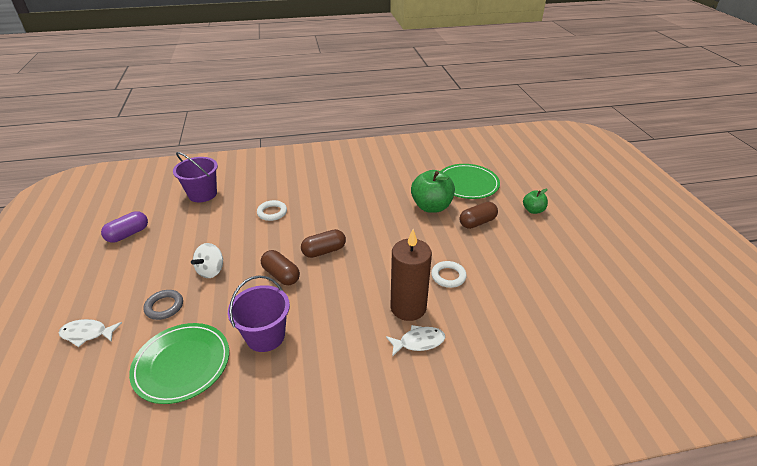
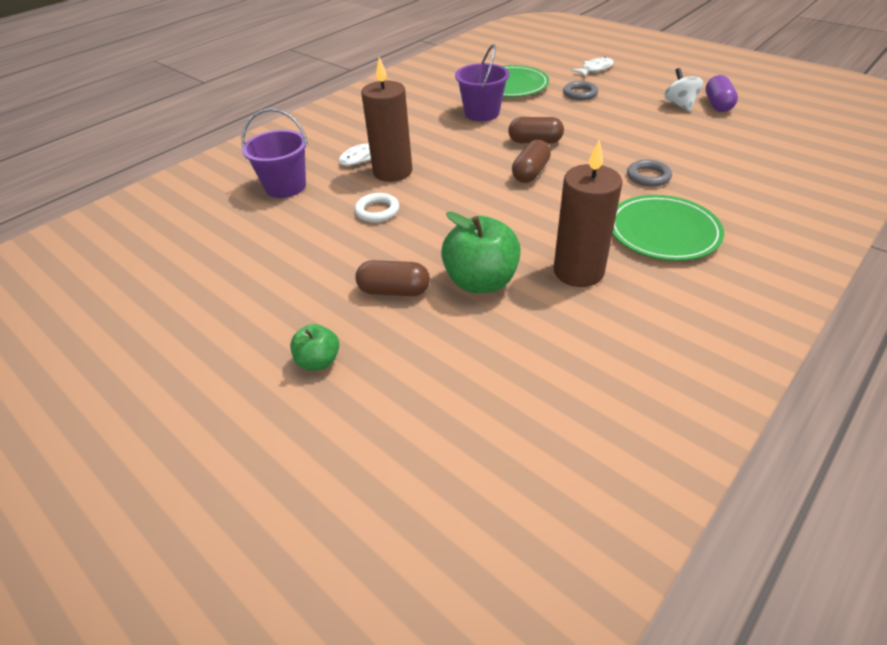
camera: 145 degrees right, 5 degrees up
(202, 194) = (755, 155): purple bucket -> purple bucket (285, 187)
(211, 271) = (595, 119): white spinning top -> white spinning top (680, 105)
(272, 212) = (648, 176): white ring -> grey ring
(383, 190) = (578, 271): none -> brown candle
(467, 184) = (469, 359): green plate -> green plate (663, 231)
(477, 222) = (394, 291): brown capsule -> brown capsule turned 75 degrees clockwise

